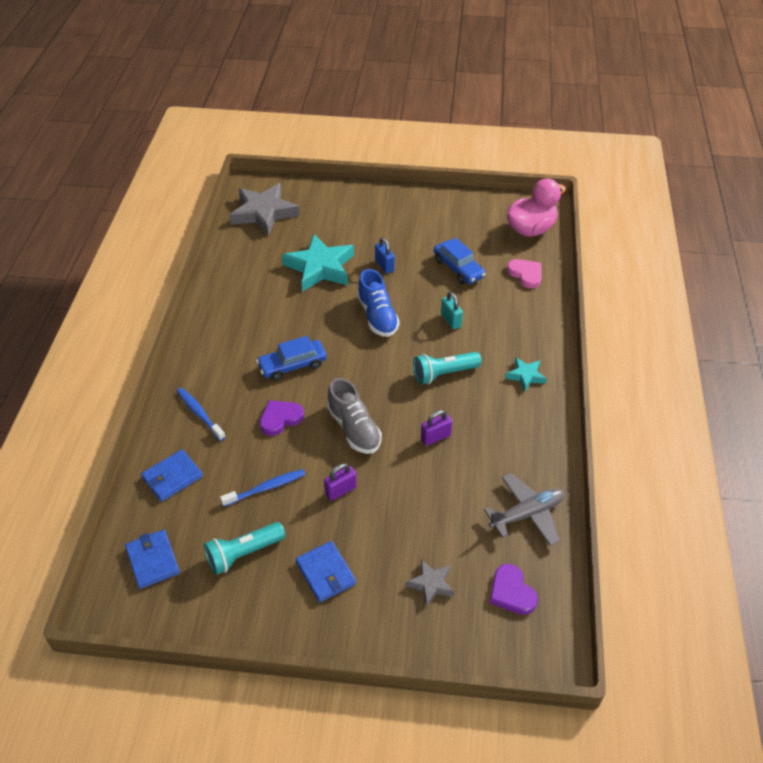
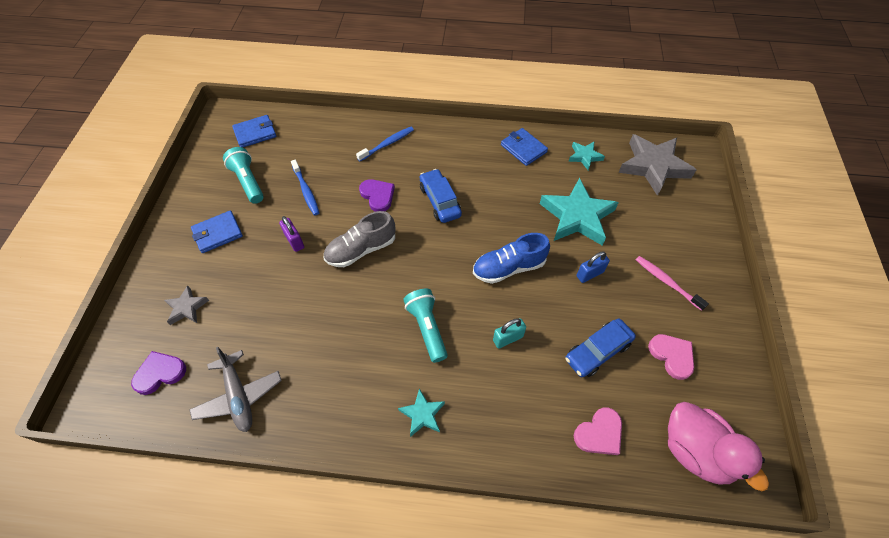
camera: 90 degrees right, 10 degrees up
(172, 477) = (326, 135): blue wallet -> blue wallet (523, 148)
(244, 255) = (584, 156): none -> turquoise star
(392, 223) = (666, 282): none -> pink toothbrush
(435, 437) = (344, 317): purple padlock -> none
(459, 229) = (672, 356): none -> pink heart

